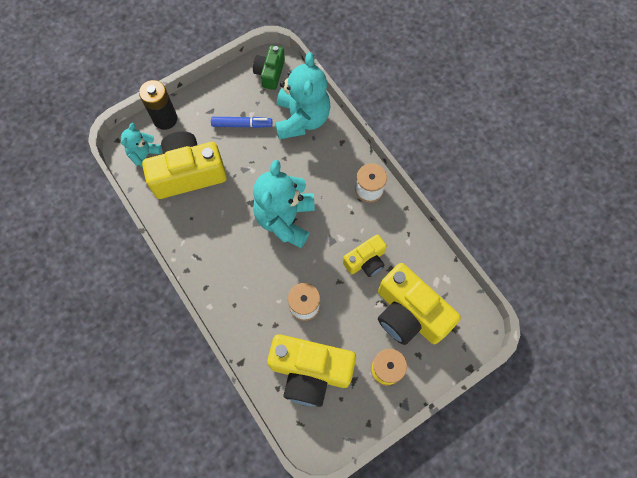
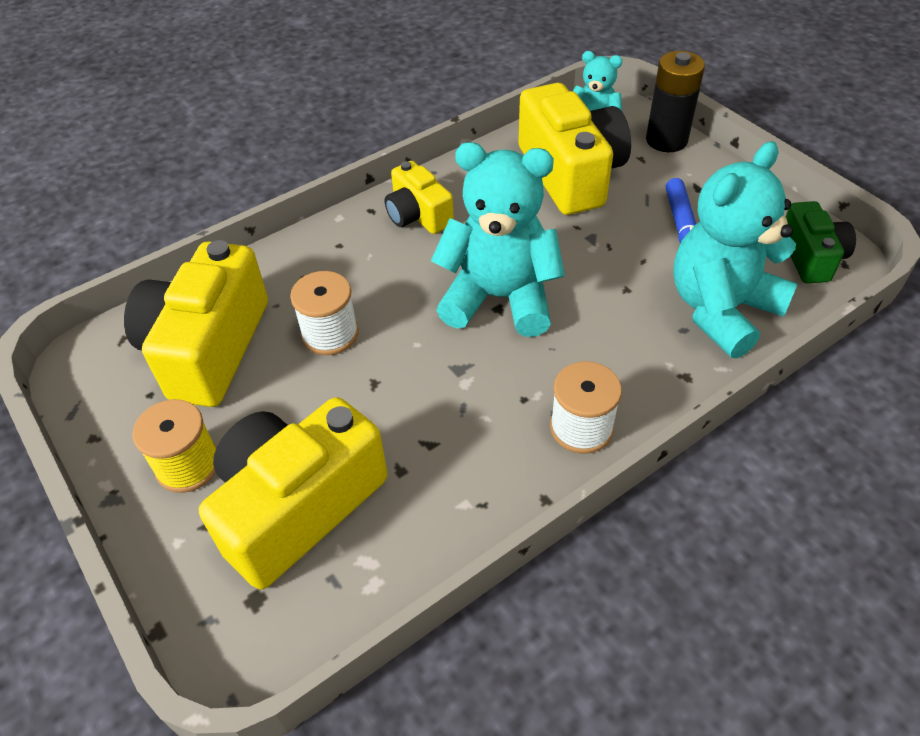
camera: 90 degrees right, 20 degrees down
(270, 73) = (811, 257): green camera -> green camera turned 75 degrees clockwise
(302, 119) = (721, 310): turquoise teddy bear -> turquoise teddy bear turned 135 degrees clockwise
(365, 261) = (417, 425): yellow camera -> yellow camera (418, 215)

